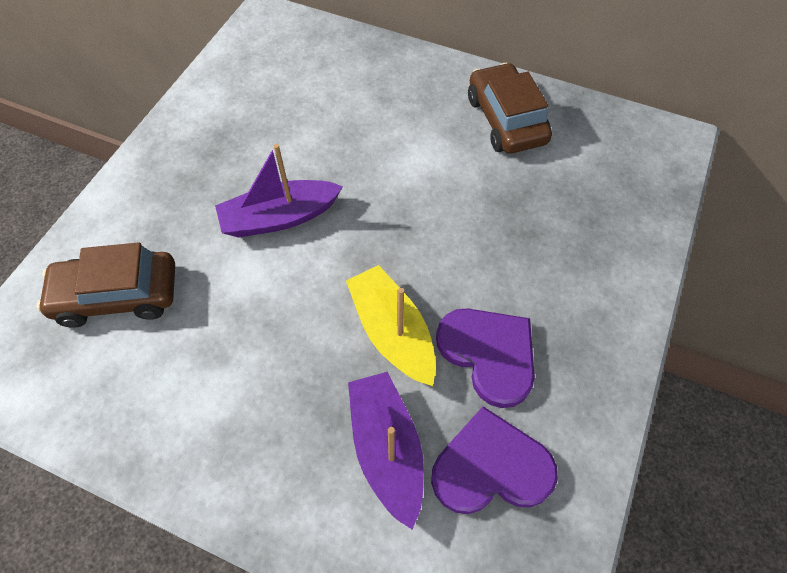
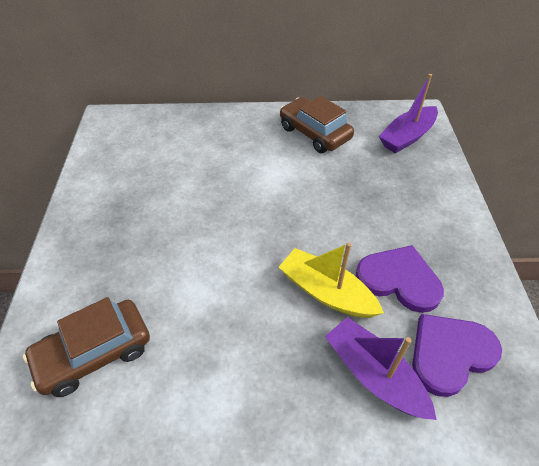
camera: 25 degrees left, 10 degrees down
(280, 217) = (196, 246): purple boat -> purple boat (407, 137)

